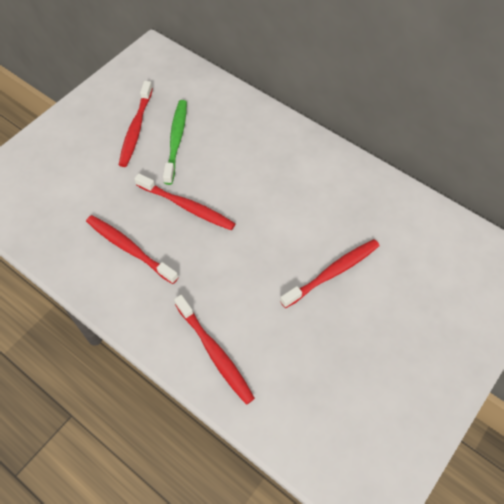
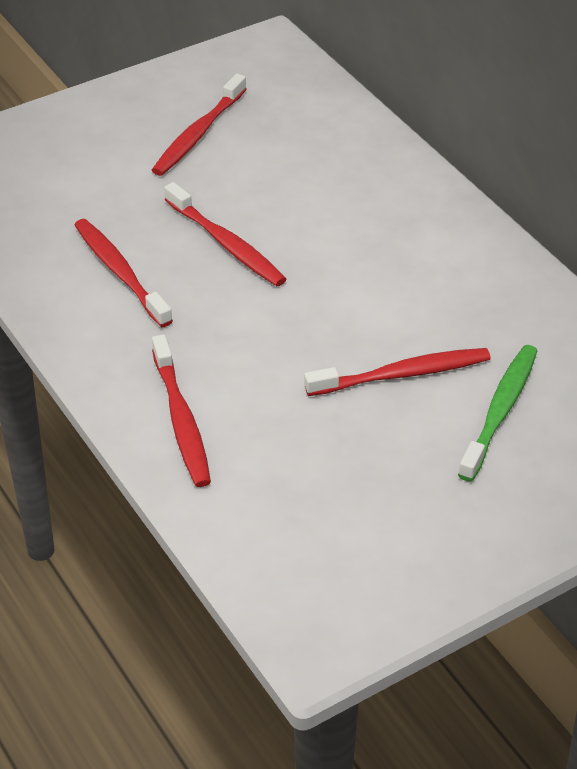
camera: 20 degrees right, 15 degrees down
(176, 140) = (250, 161): green toothbrush -> green toothbrush (500, 412)

